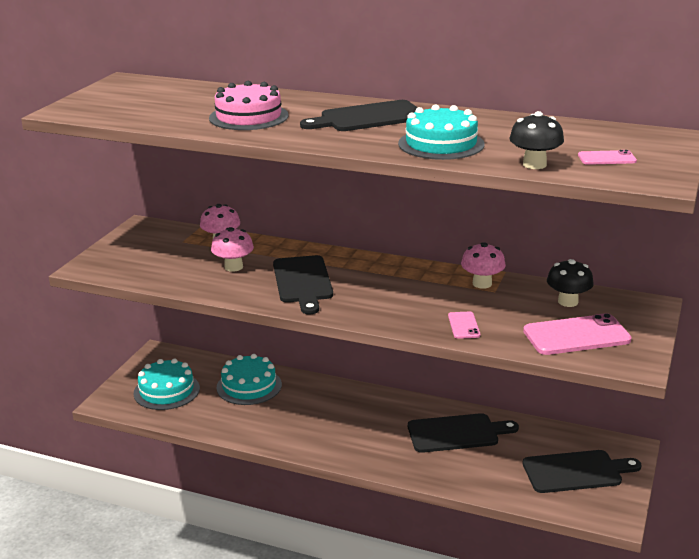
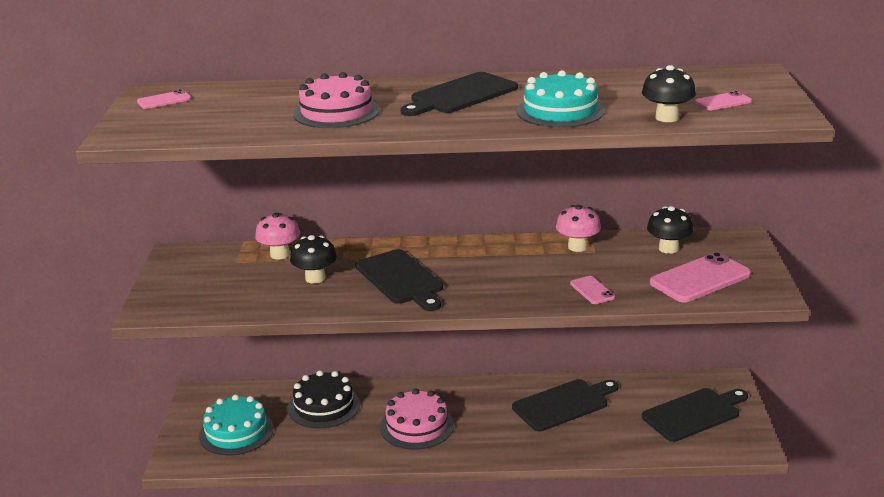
camera: 20 degrees left, 0 degrees up
(127, 88) = (164, 100): none -> pink phone
(233, 267) = (315, 278): pink mushroom -> black mushroom
(249, 386) = (324, 406): turquoise cake -> black cake
(315, 421) = (417, 426): none -> pink cake

